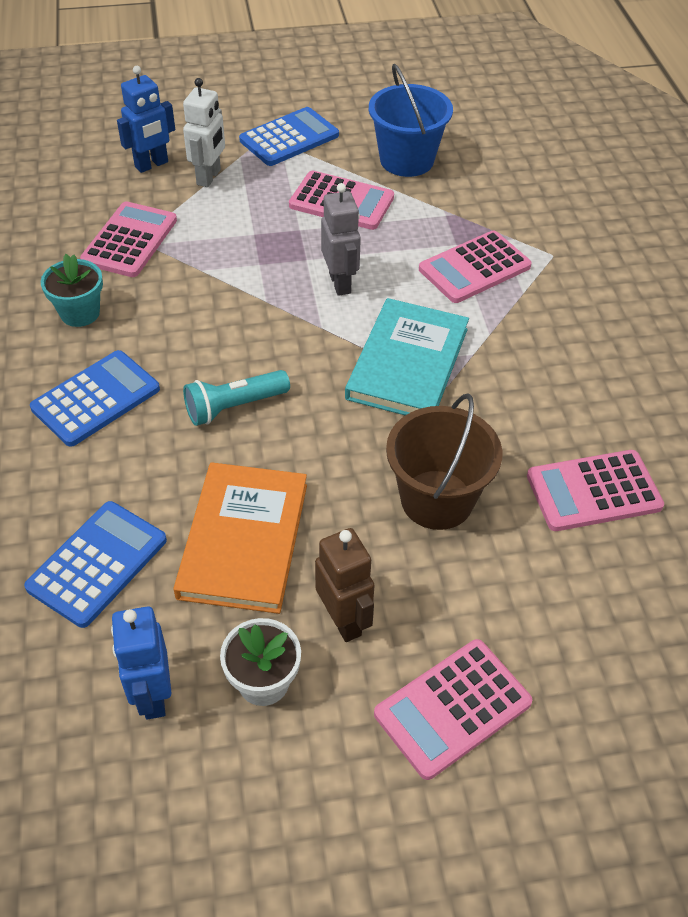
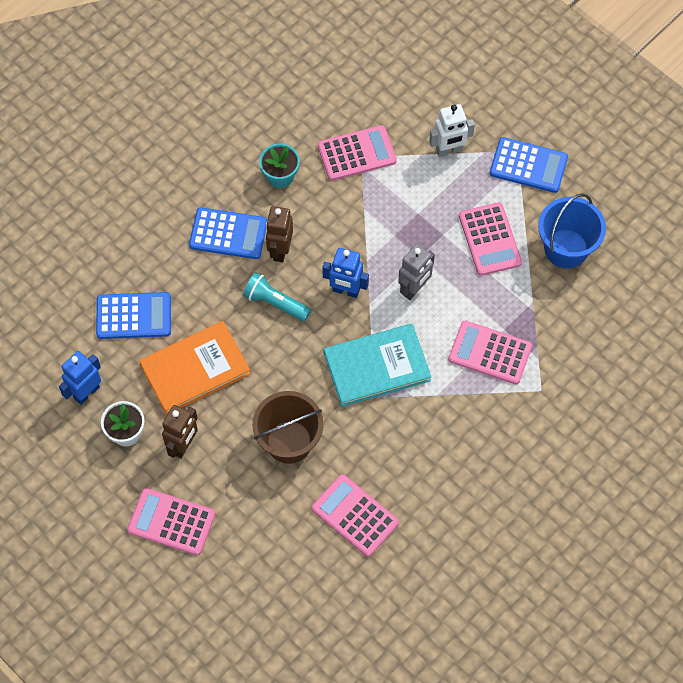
camera: 55 degrees right, 15 degrees up
(152, 165) = (433, 111): blue robot -> blue robot (346, 291)
(171, 364) = (280, 250): none -> brown robot

